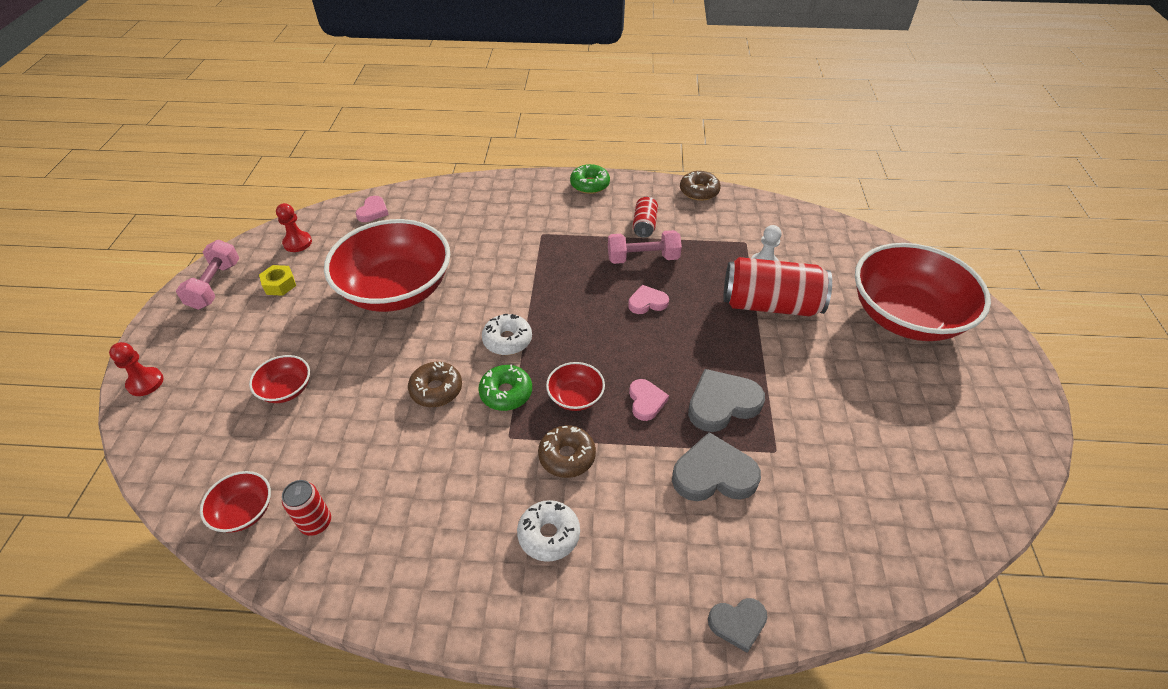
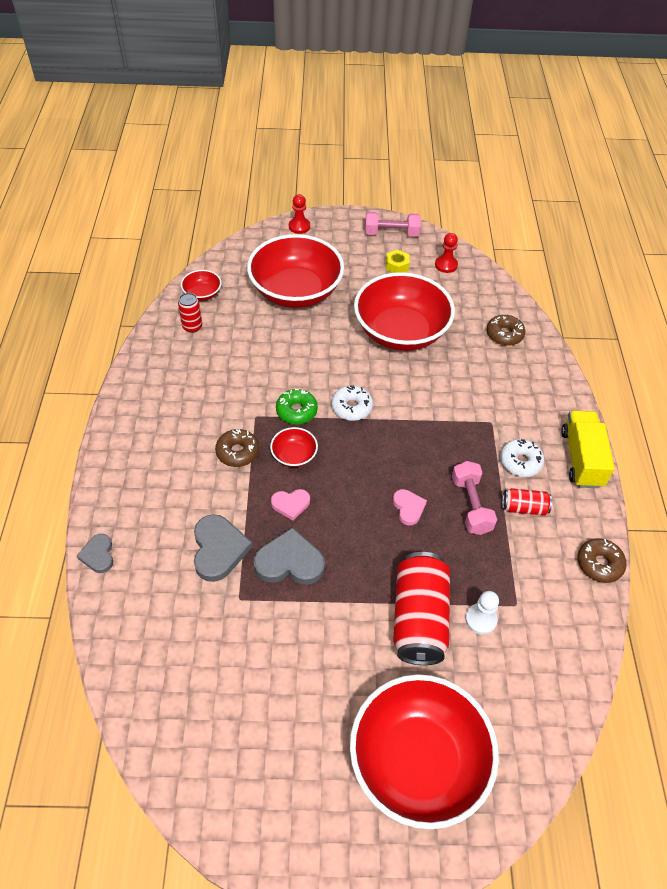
camera: 85 degrees right, 5 degrees up
(286, 389) = (296, 291): red bowl -> red bowl, size x2.37
(373, 211) = (496, 301): pink heart -> none
(436, 389) = (298, 369): brown donut -> brown donut (504, 334)
(549, 535) = (174, 444): white donut -> white donut (520, 462)
(590, 184) = (581, 458): green donut -> yellow truck
(722, 403) = (289, 562): grey heart -> grey heart turned 60 degrees counterclockwise

